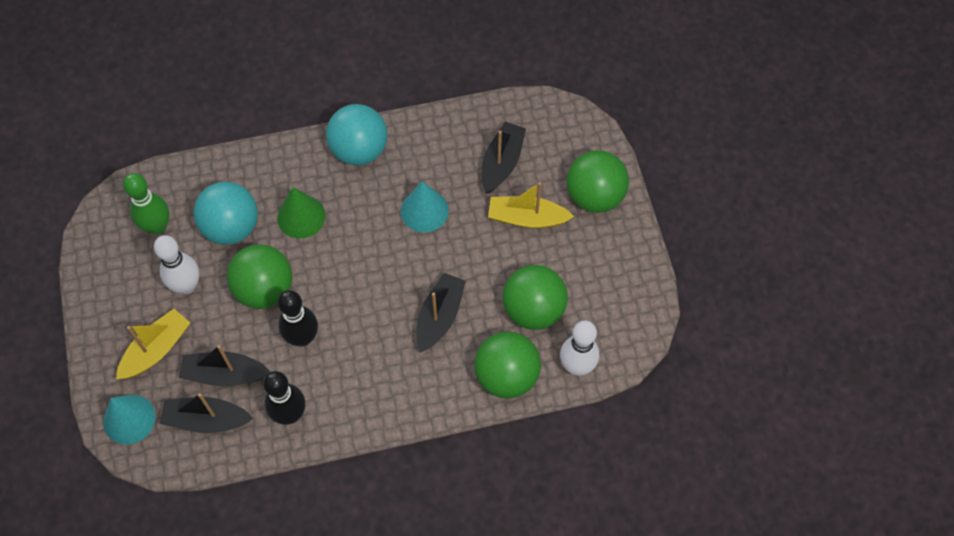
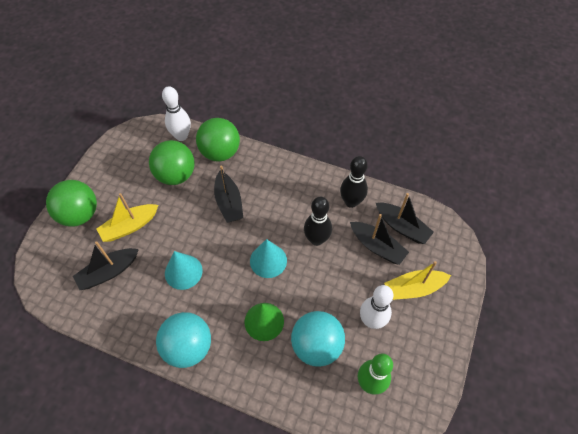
camera: 145 degrees left, 5 degrees down
(129, 419) = (450, 255): turquoise cone -> turquoise cone (268, 260)
(264, 289) = (321, 285): green ball -> none
(439, 316) = (229, 202): black boat -> black boat turned 75 degrees counterclockwise
(527, 218) = (129, 226): yellow boat -> yellow boat turned 105 degrees clockwise

